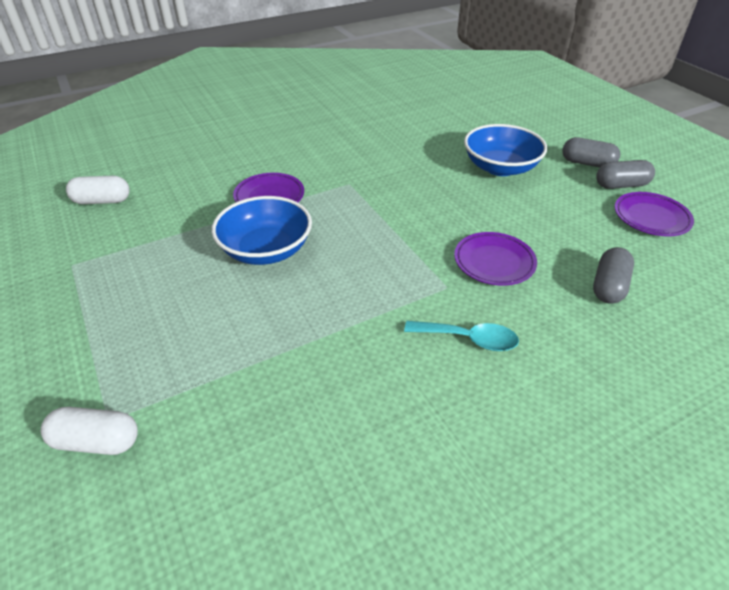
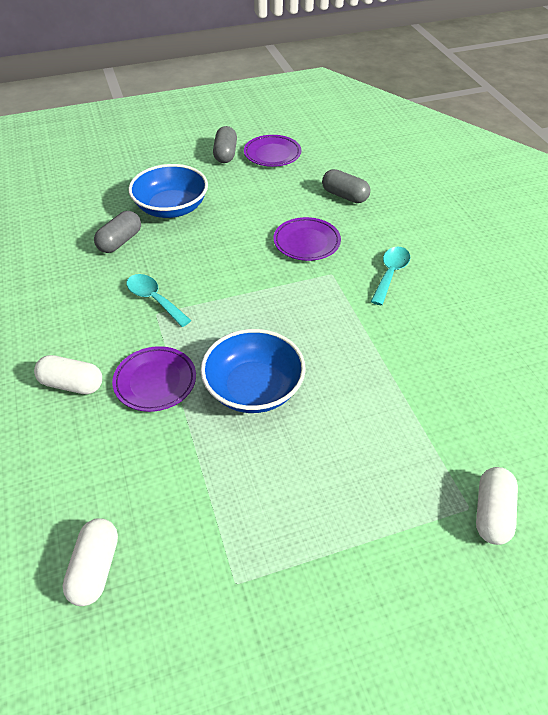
camera: 80 degrees left, 5 degrees up
(263, 161) = (72, 384): none -> white capsule
(366, 180) = (154, 299): none -> turquoise spoon
(587, 163) = (186, 160): grey capsule -> grey capsule (120, 241)

